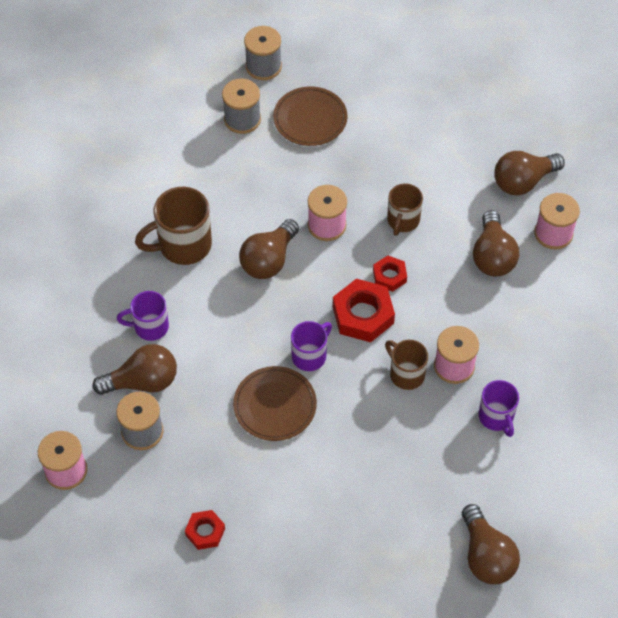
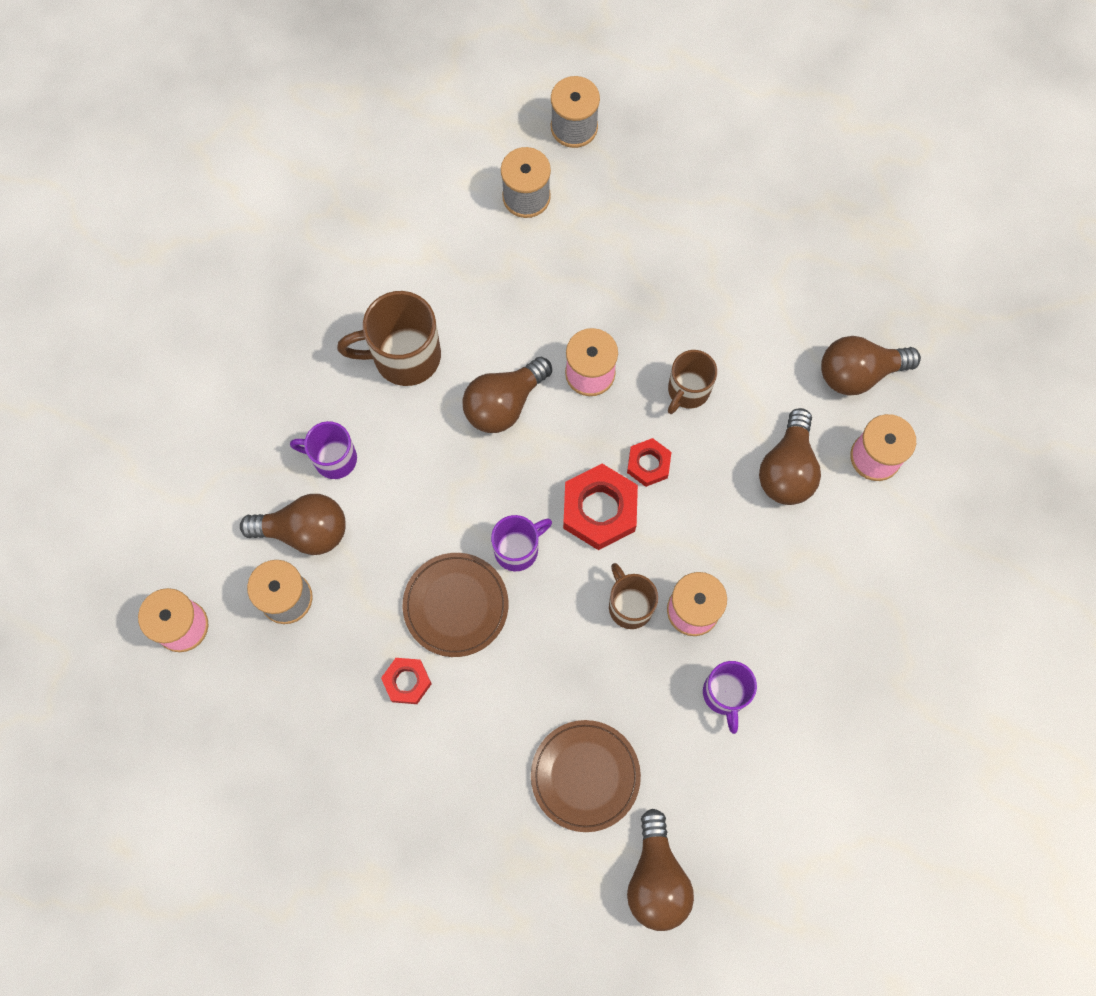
camera: 15 degrees right, 15 degrees up
(205, 532) = (325, 752): red nut -> red nut (407, 681)
(310, 118) = (612, 216): brown plate -> brown plate (585, 776)

